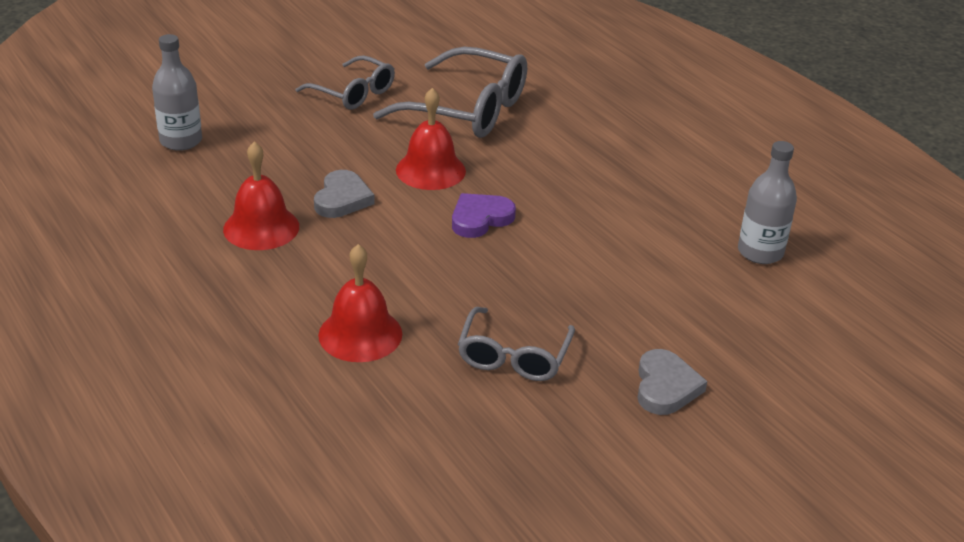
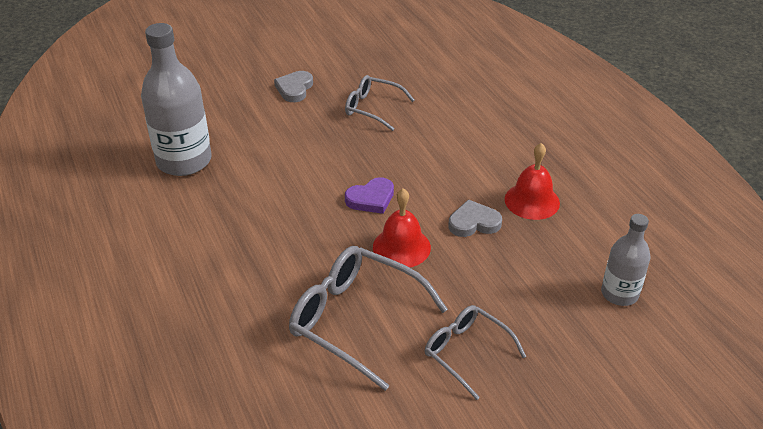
camera: 170 degrees left, 5 degrees up
(342, 199) = (473, 222): grey heart -> grey heart turned 60 degrees clockwise
(360, 334) = (460, 125): red bell -> none
(513, 356) = (372, 108): grey glasses -> grey glasses turned 90 degrees counterclockwise
(760, 252) = (184, 161): grey bottle -> grey bottle, size x1.74

